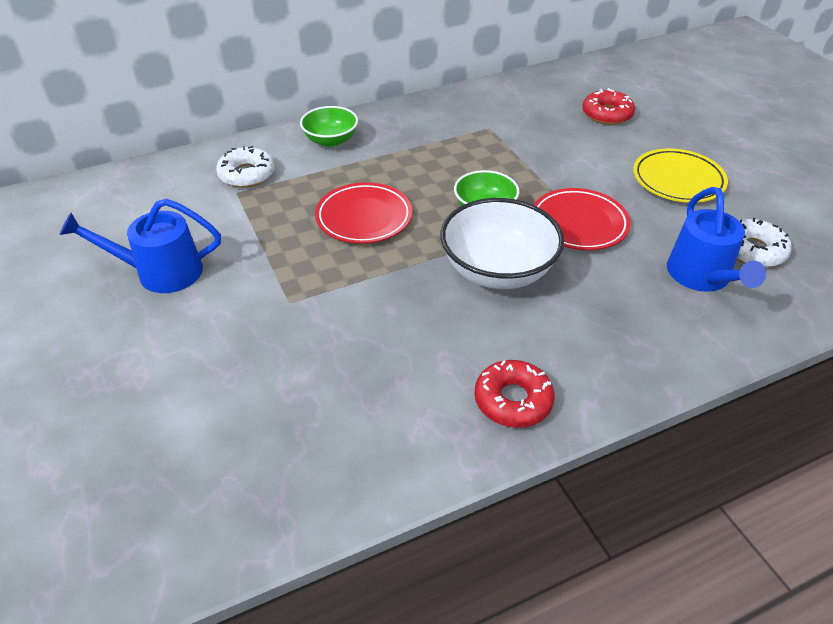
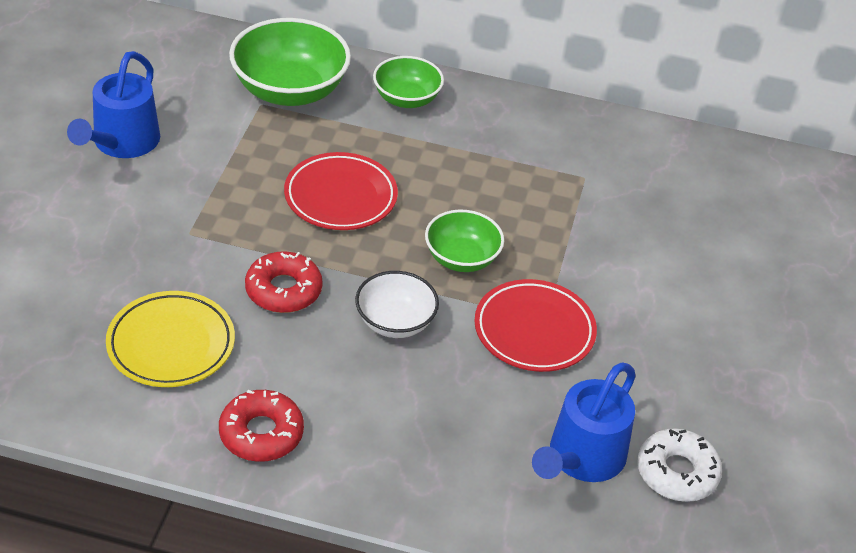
camera: 35 degrees right, 0 degrees up
(161, 272) = (122, 143): blue watering can -> blue watering can turned 105 degrees counterclockwise
(247, 174) = (290, 90): white donut -> green bowl
(498, 270) = (395, 322): white bowl -> white bowl, size x0.60
(607, 114) = (741, 238): red donut -> red donut (283, 290)
(678, 180) = (708, 356): yellow plate -> yellow plate (171, 344)

